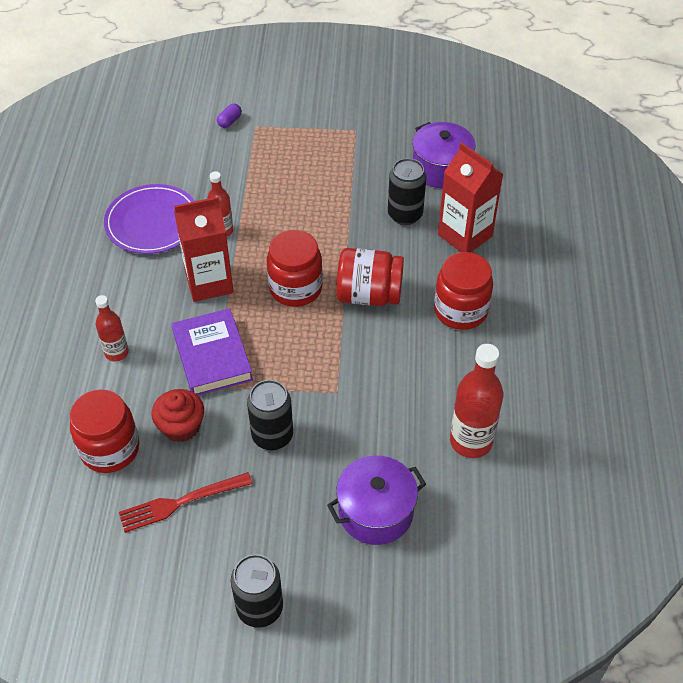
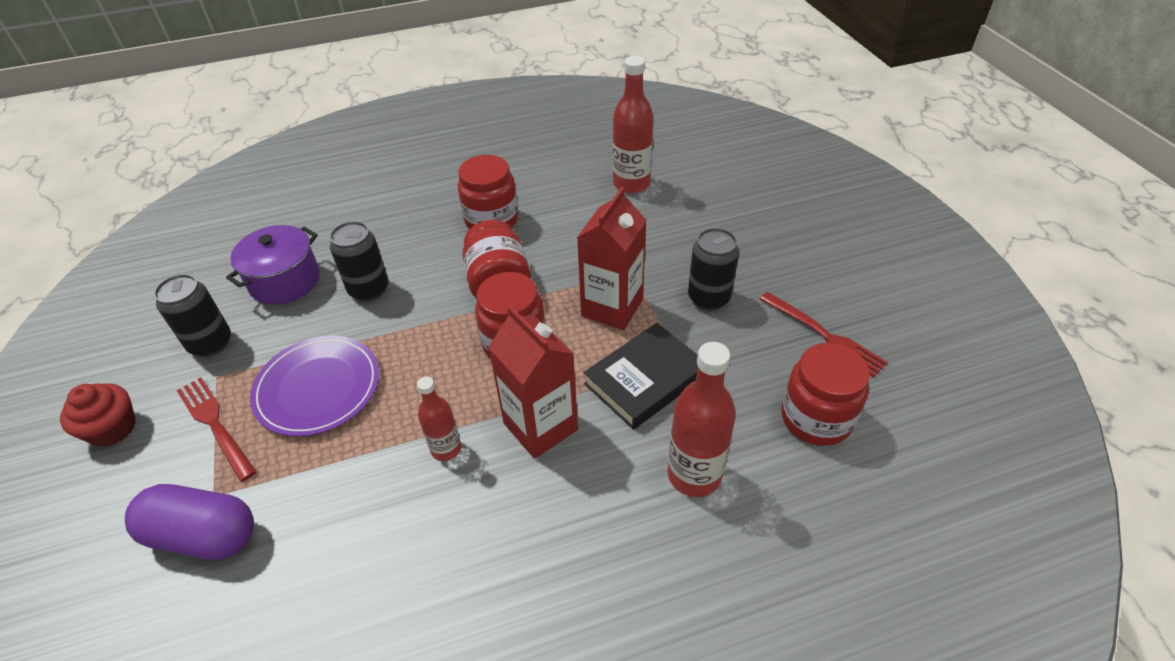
camera: 110 degrees left, 5 degrees down
(116, 353) = (694, 475): red bottle -> red bottle, size x1.68
(152, 222) = (455, 542): purple plate -> purple plate (318, 388)
(181, 426) = (747, 369): red cupcake -> red cupcake (112, 428)
(212, 356) = (645, 380): purple book -> black book
(229, 121) = (203, 535): purple capsule -> purple capsule, size x2.38
(260, 608) = (867, 251): black can -> black can (211, 343)
(312, 128) = (214, 424): none -> red fork
(375, 512) = (733, 215): purple pot -> none
(465, 235) = (388, 240): red carton -> red carton (612, 308)

